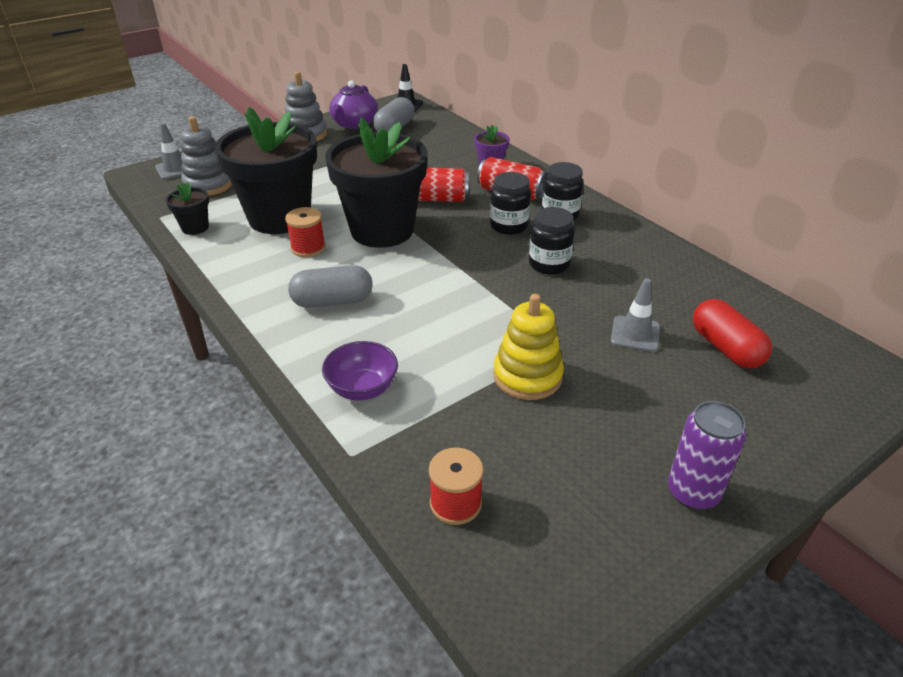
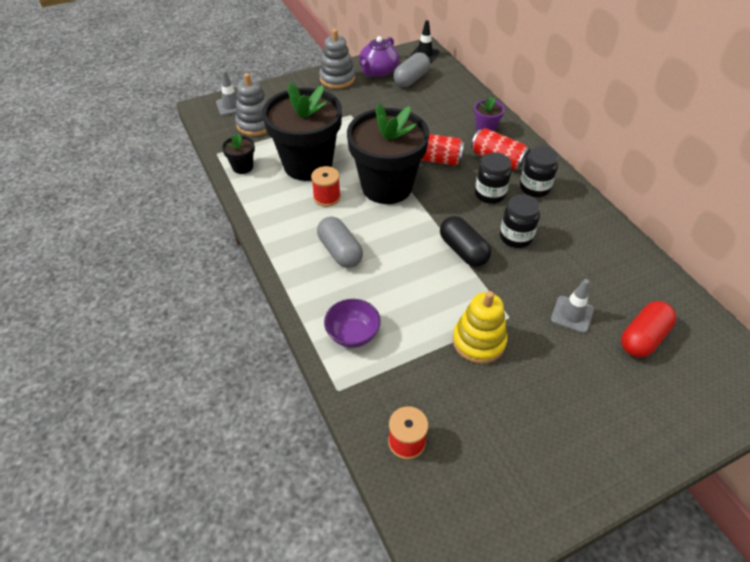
camera: 10 degrees right, 10 degrees up
(332, 301) = (340, 251): grey capsule -> grey capsule turned 60 degrees clockwise
(488, 284) = (463, 250): none -> black capsule
(693, 492) = (584, 461): purple can -> none
(725, 348) = (643, 338): red capsule -> red capsule turned 60 degrees clockwise

